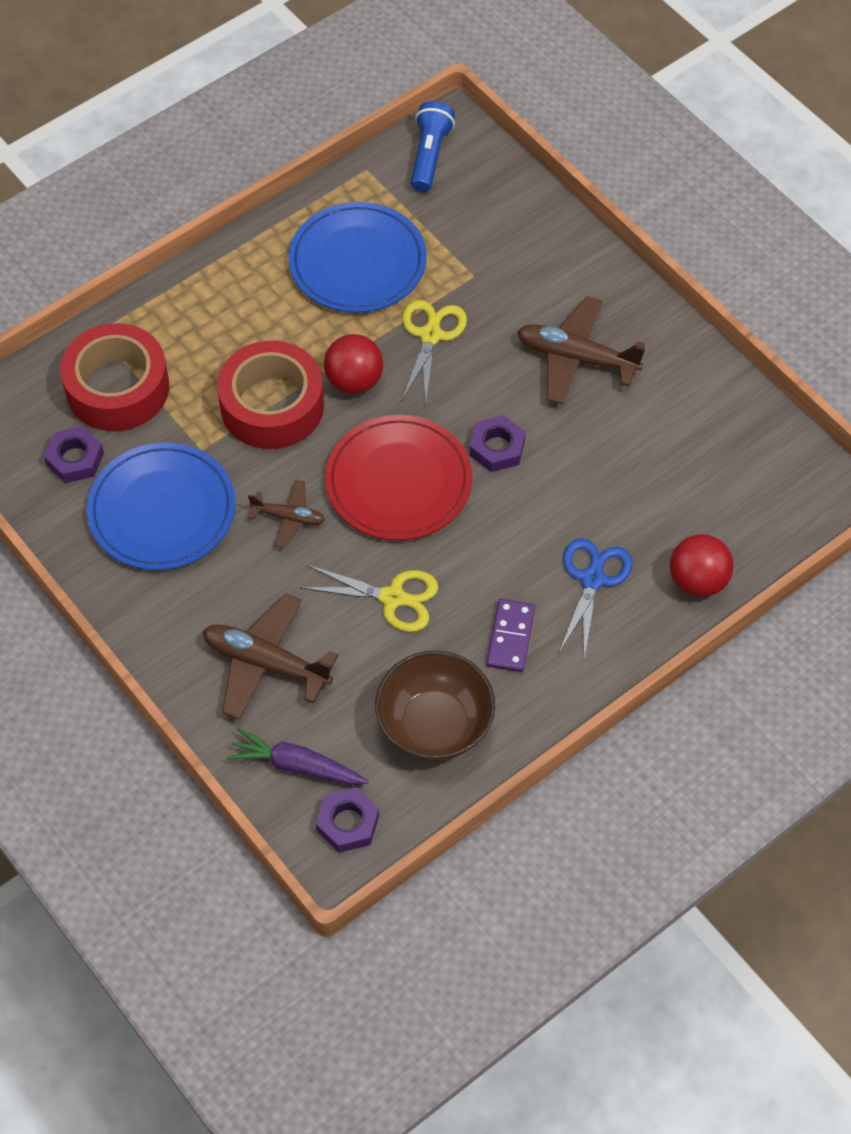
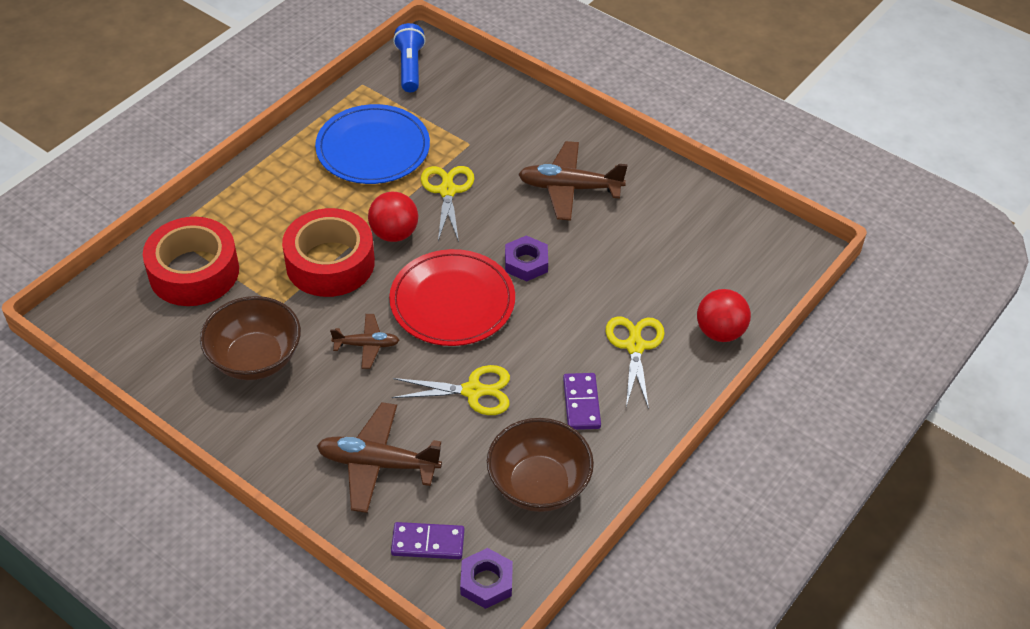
camera: 15 degrees left, 10 degrees down
(75, 459) = (169, 332): purple nut -> none
(162, 510) = (255, 359): blue plate -> brown bowl
(297, 766) = (428, 543): purple carrot -> purple domino
(592, 579) = (634, 346): blue scissors -> yellow scissors

